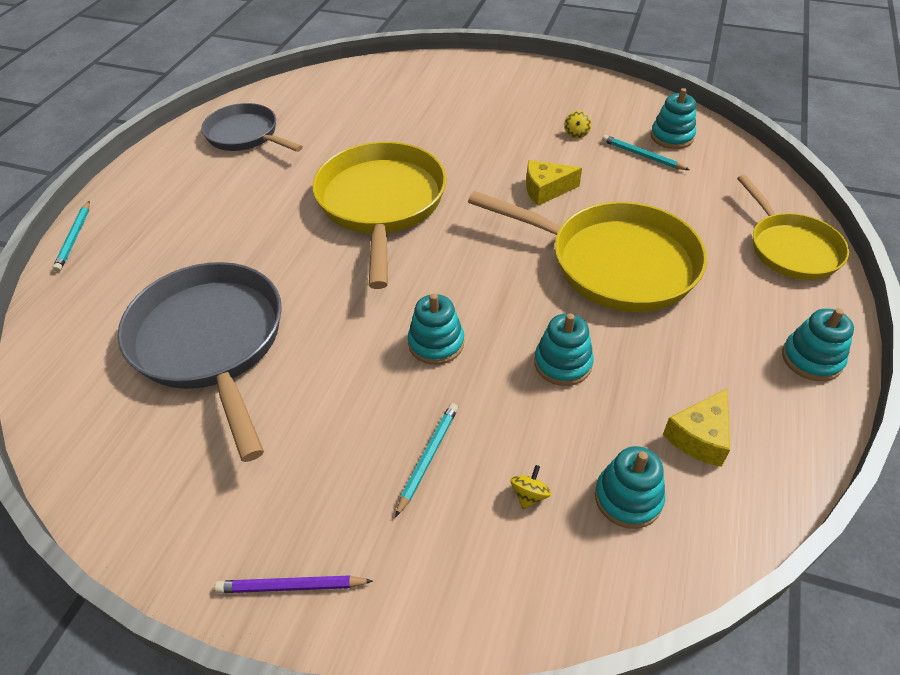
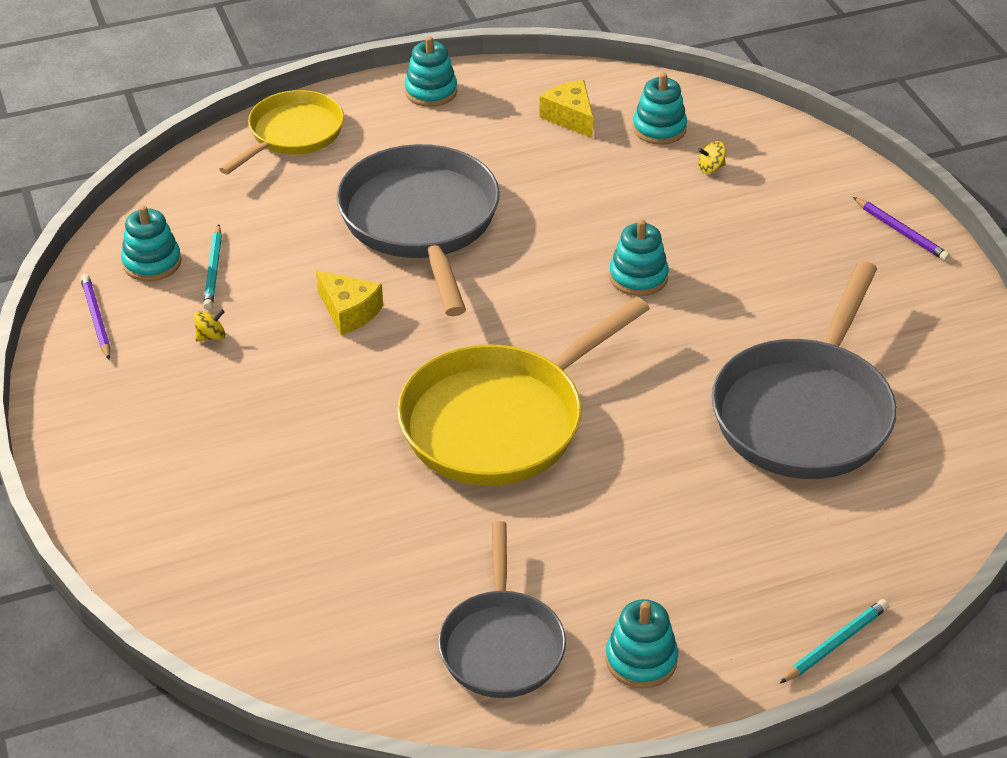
camera: 130 degrees left, 5 degrees down
(428, 458) = (743, 225): turquoise pencil -> none
(563, 363) = (577, 202): turquoise stacking toy -> turquoise stacking toy (641, 660)
(613, 262) = (421, 223): yellow pan -> grey pan
(633, 104) = (96, 319): none -> purple pencil
(699, 436) = (570, 117): yellow cheese -> yellow cheese turned 120 degrees counterclockwise

